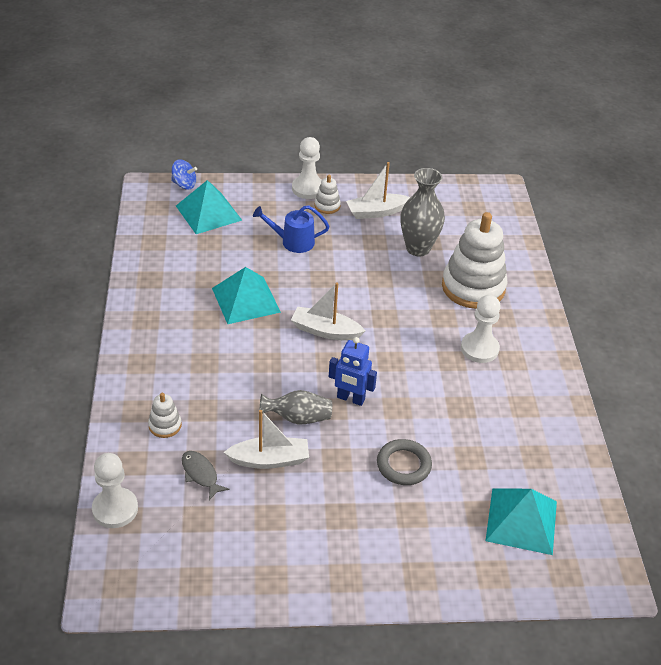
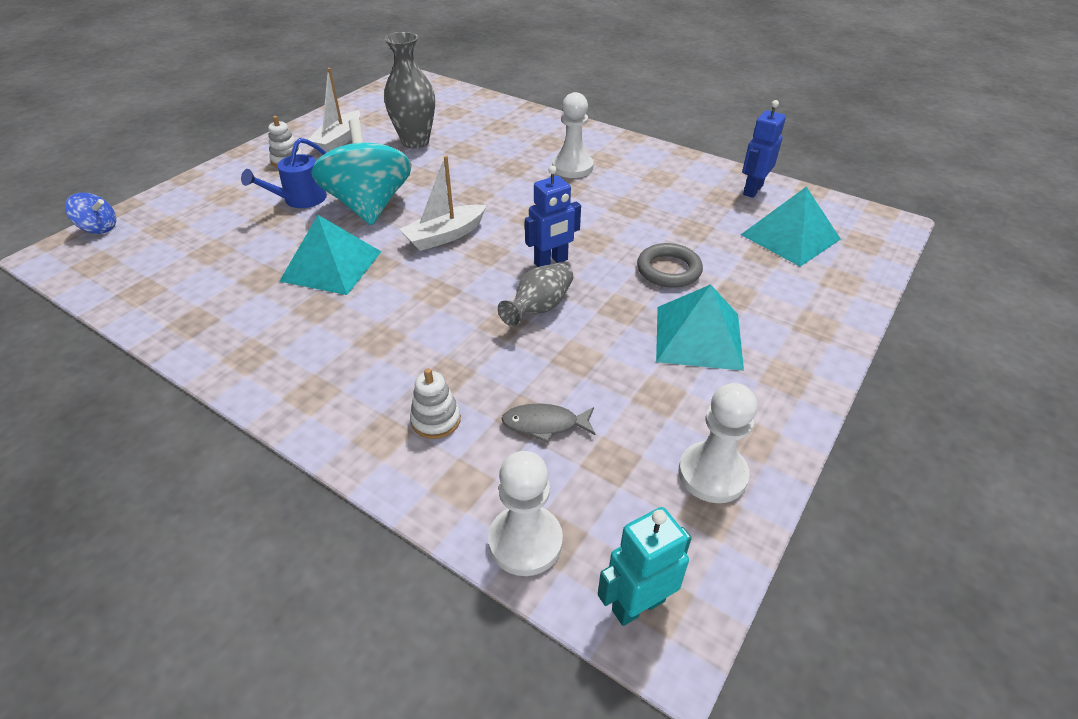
camera: 50 degrees left, 0 degrees up
(111, 575) = (638, 605): none -> turquoise robot
(184, 184) = (99, 228): blue spinning top -> blue spinning top turned 45 degrees clockwise
(208, 212) = (169, 232): turquoise pyramid -> turquoise pyramid (698, 337)
(269, 460) = (577, 356): white boat -> none
(308, 189) = (247, 160): white pawn -> white pawn (712, 474)
(320, 276) = (369, 206): none -> turquoise spinning top
(473, 287) = (499, 138): white stacking toy -> none
(567, 471) = (752, 190): none -> blue robot

